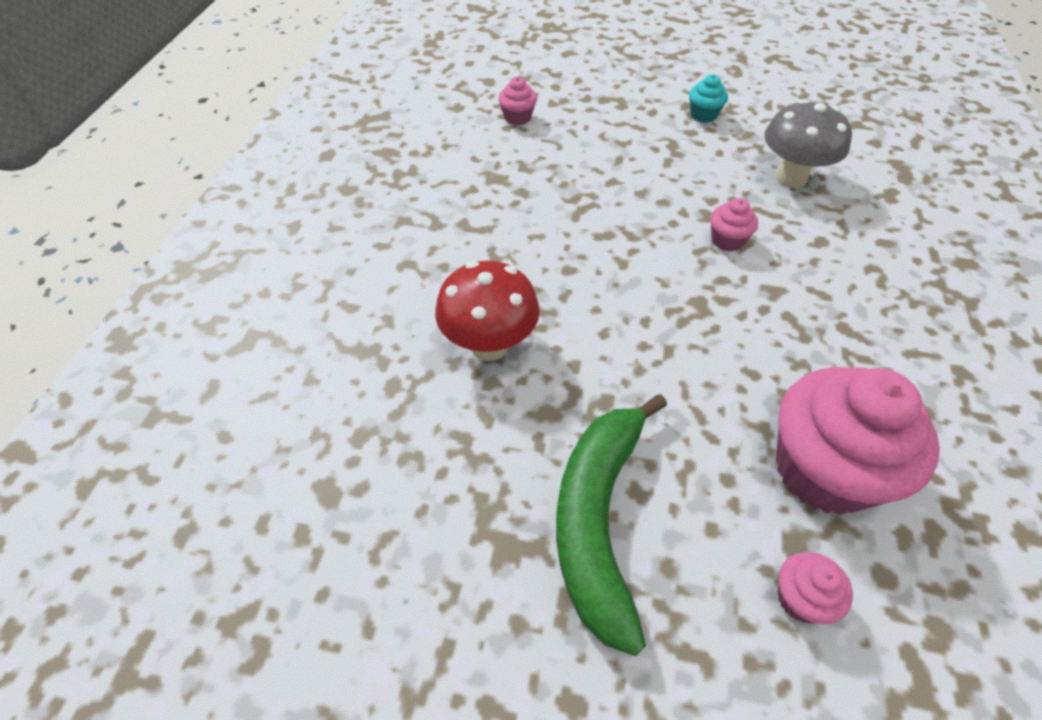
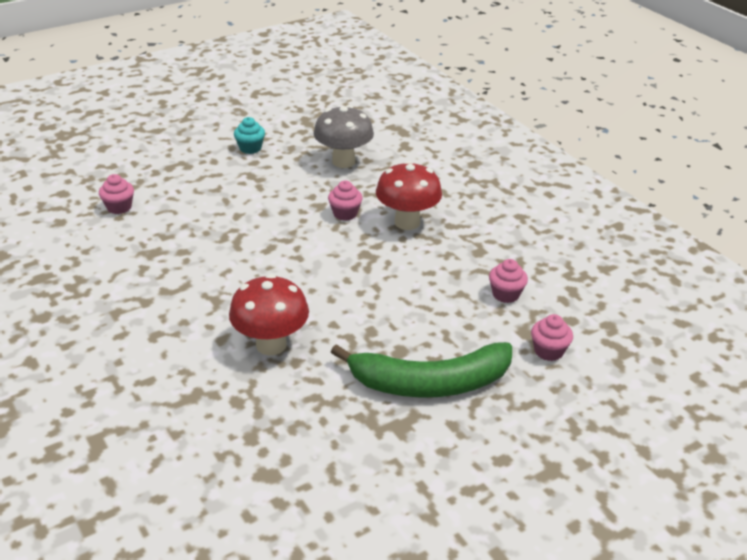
camera: 45 degrees left, 15 degrees down
(598, 519) = (429, 383): green banana -> green banana turned 60 degrees counterclockwise
(791, 292) = (407, 222): none -> red mushroom
(824, 470) = (506, 294): pink cupcake -> pink cupcake, size x0.44

